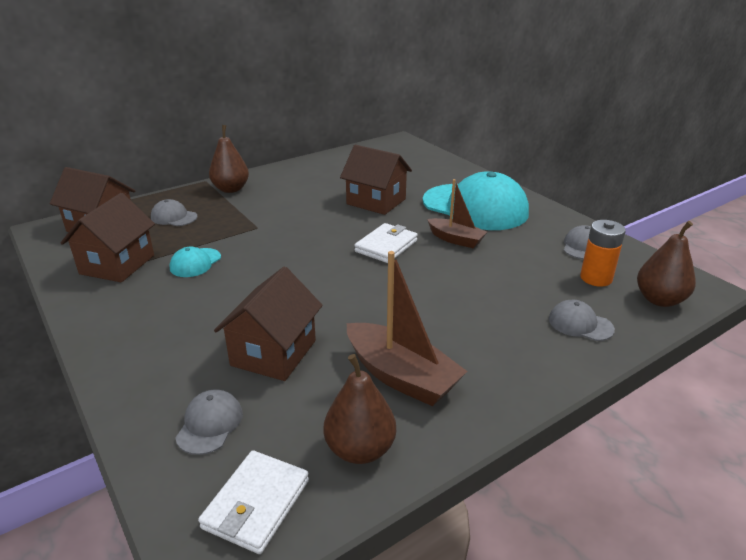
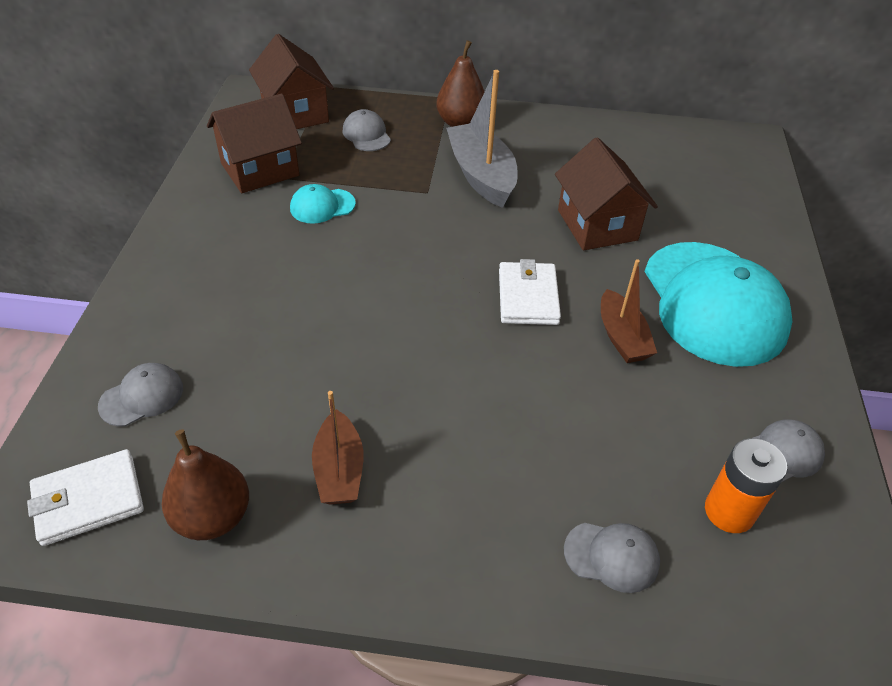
camera: 40 degrees right, 15 degrees up
(273, 353) = (267, 359): brown house -> none
(280, 207) = (481, 175): none -> grey boat
(386, 246) = (528, 297): white wallet -> white wallet turned 75 degrees counterclockwise
(401, 376) = (339, 470): brown boat -> brown boat, size x0.63
(580, 324) = (612, 556): grey cap -> grey cap turned 120 degrees clockwise
(659, 300) = (774, 605): brown pear -> none

